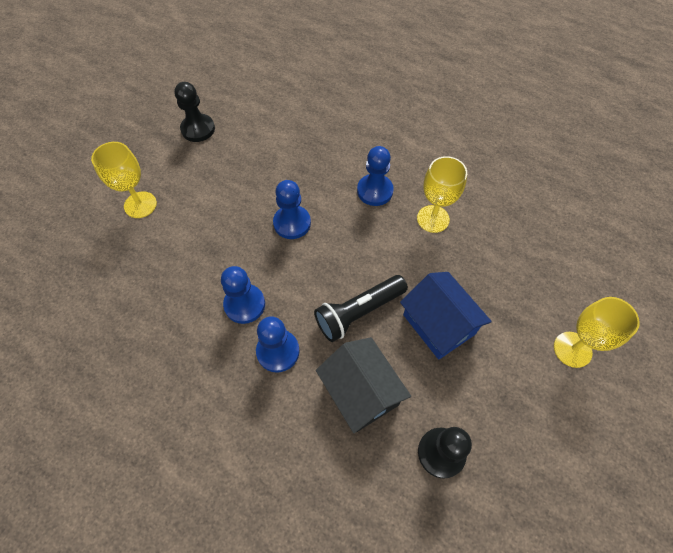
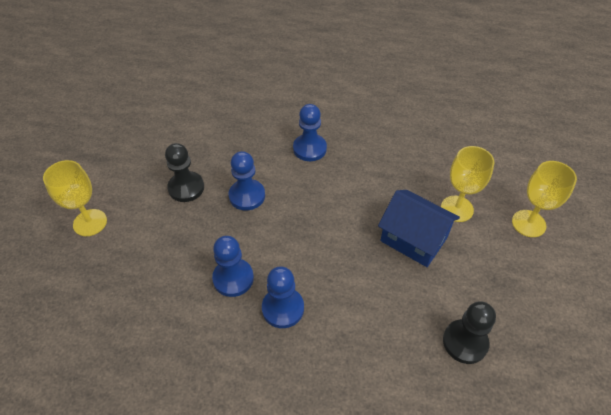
camera: 20 degrees left, 10 degrees down
(198, 129) = (121, 141): black pawn -> black pawn (186, 188)
(358, 312) = (341, 251): black flashlight -> none
(361, 392) = (373, 317): black house -> none
(433, 219) = (369, 157): yellow goblet -> yellow goblet (457, 209)

